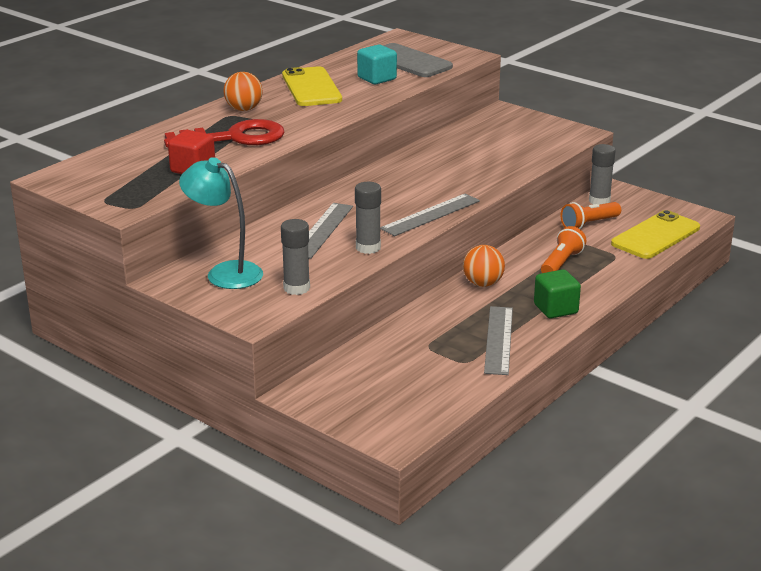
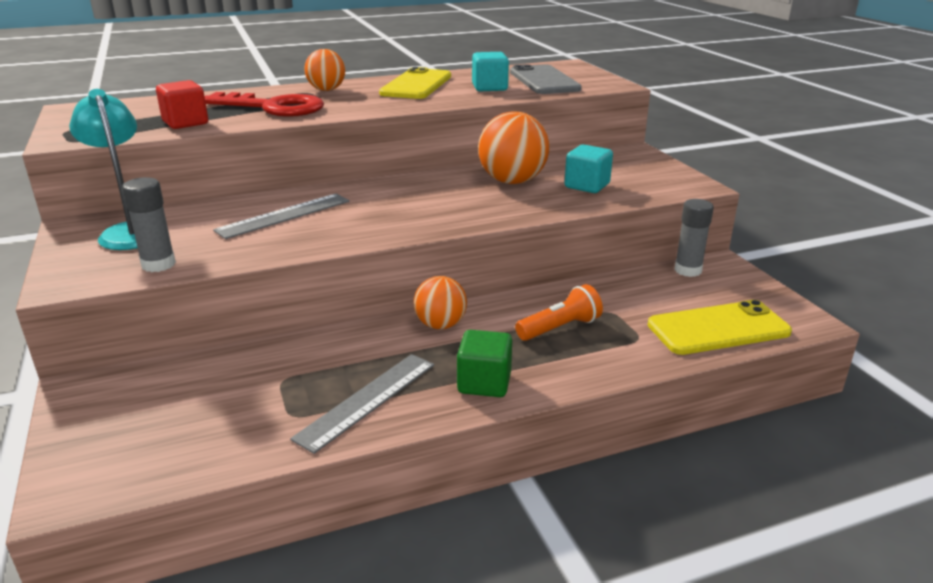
camera: 30 degrees right, 0 degrees up
(368, 248) = (295, 243): grey glue stick -> none
(430, 214) = (411, 227): grey ruler -> none
(449, 160) = (512, 181): none -> orange ball
(507, 151) = (587, 186): none -> turquoise cube
(589, 224) = (646, 292): orange flashlight -> none

